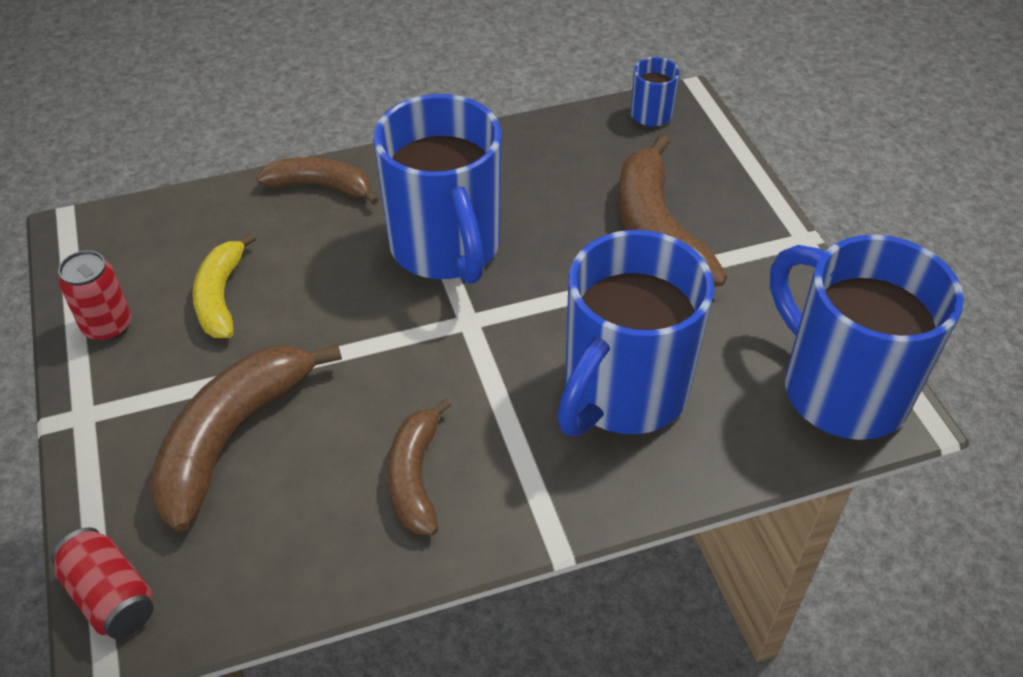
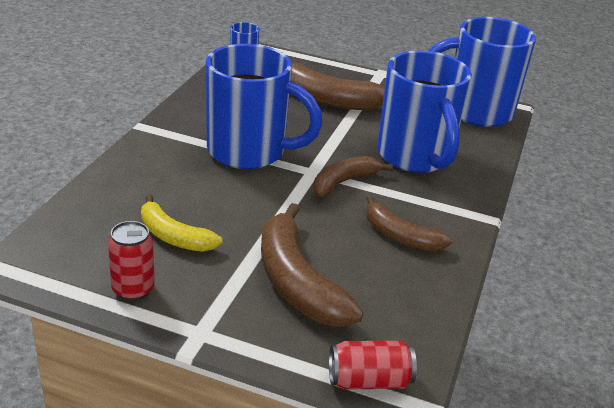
camera: 55 degrees left, 15 degrees down
(321, 186) = (135, 163): brown banana -> brown banana (344, 182)

